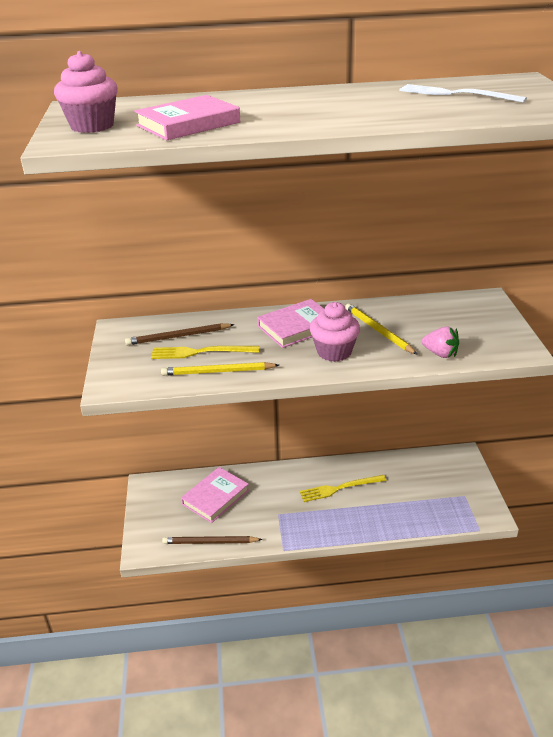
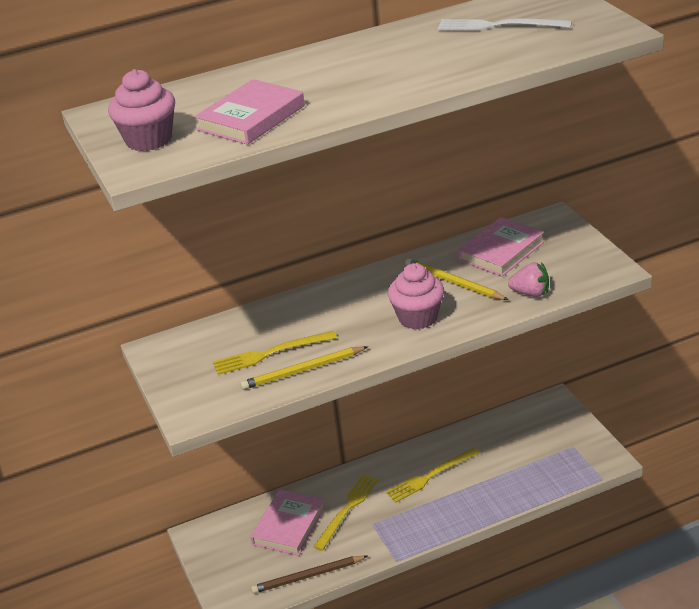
camera: 15 degrees left, 0 degrees up
(178, 336) = (233, 342): brown pencil -> none
(264, 497) = (347, 509): none -> yellow fork
(297, 327) = (362, 299): pink book -> pink book (501, 251)

